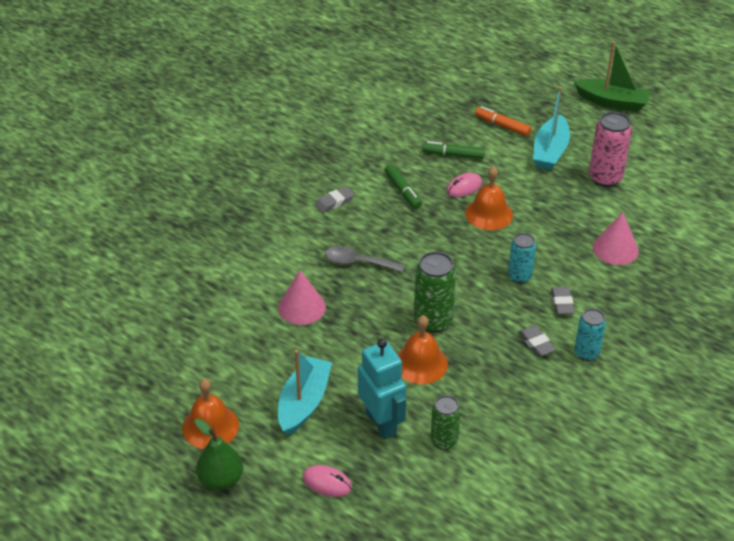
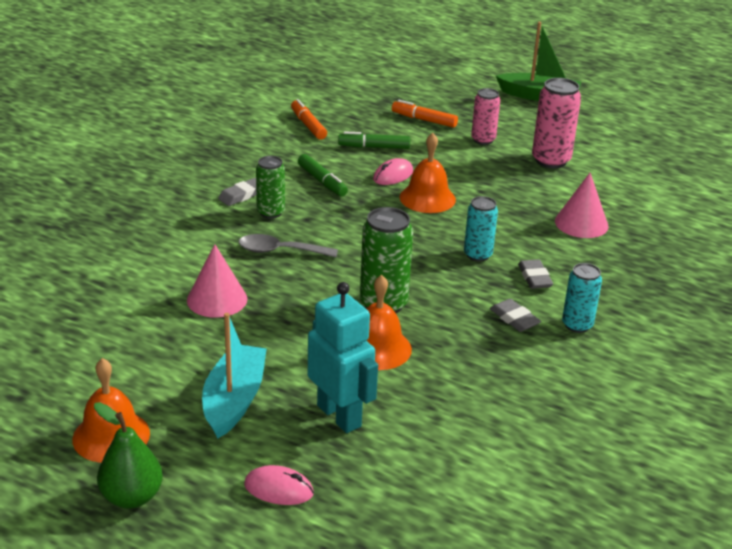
camera: 10 degrees left, 10 degrees down
(400, 127) = (308, 125): none -> orange marker
(444, 441) = (424, 429): green can -> green can (270, 212)
(550, 151) = (483, 140): turquoise boat -> pink can

